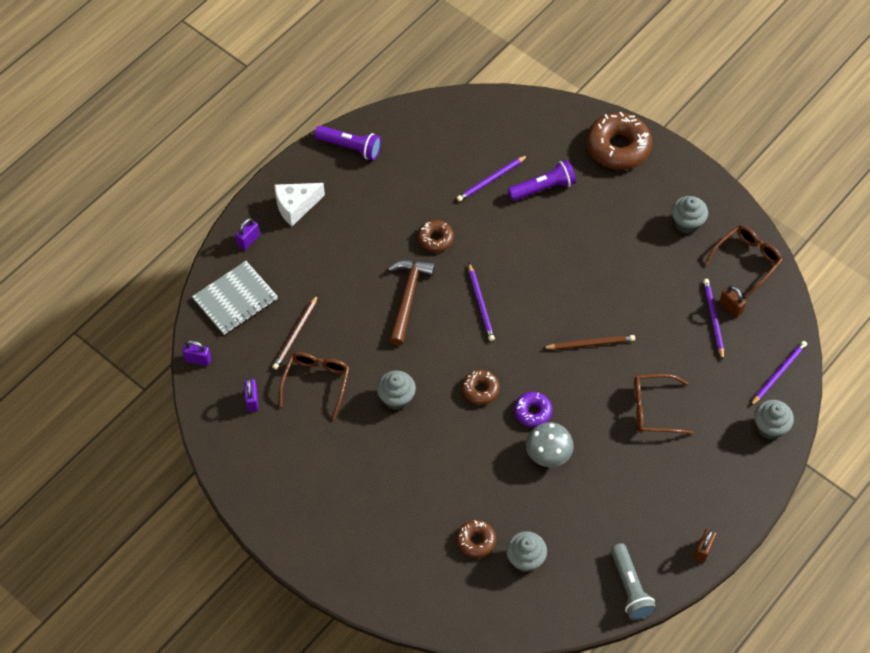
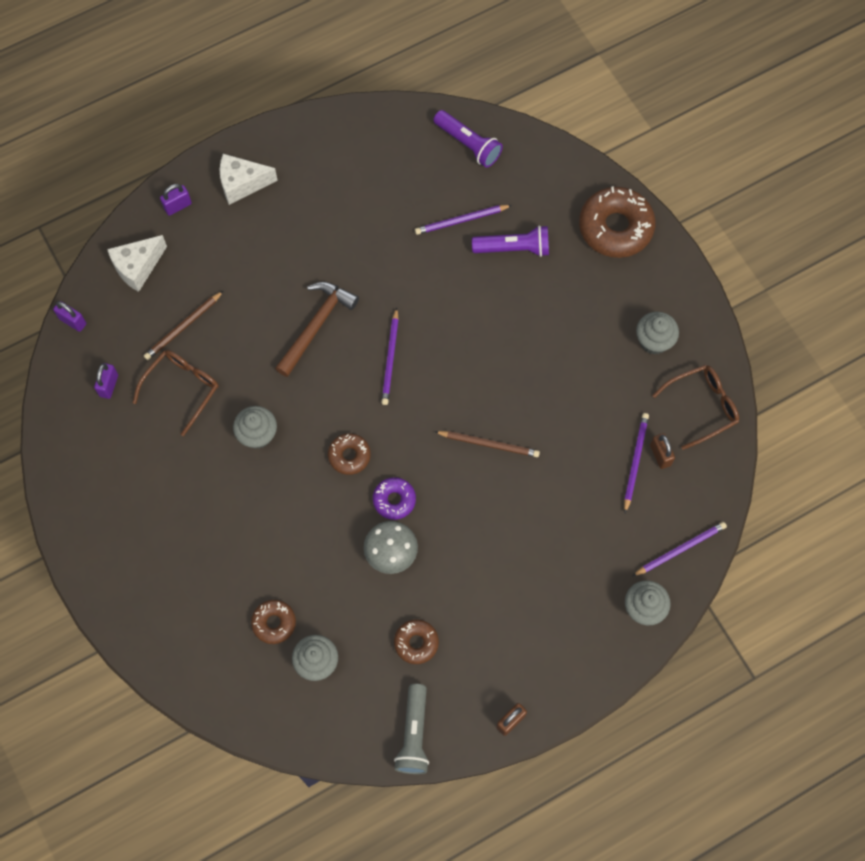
camera: 20 degrees right, 10 degrees up
(235, 299) = (138, 267): grey notebook -> white cheese
(350, 147) = (327, 135): purple flashlight -> purple flashlight (468, 144)
(435, 239) = (373, 269): brown donut -> brown donut (416, 643)
(654, 409) = (526, 542): brown glasses -> none

